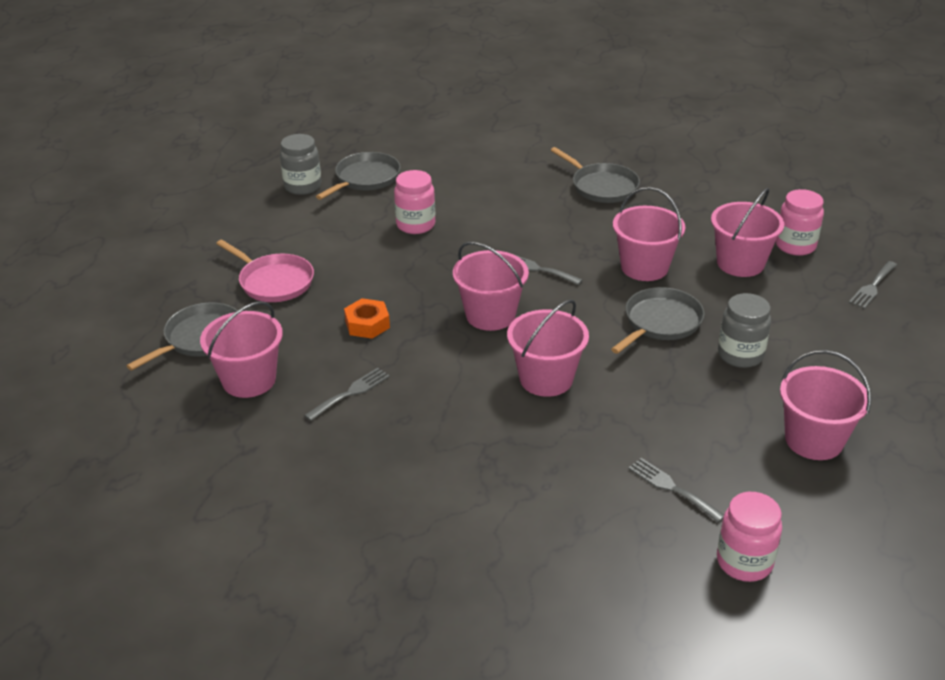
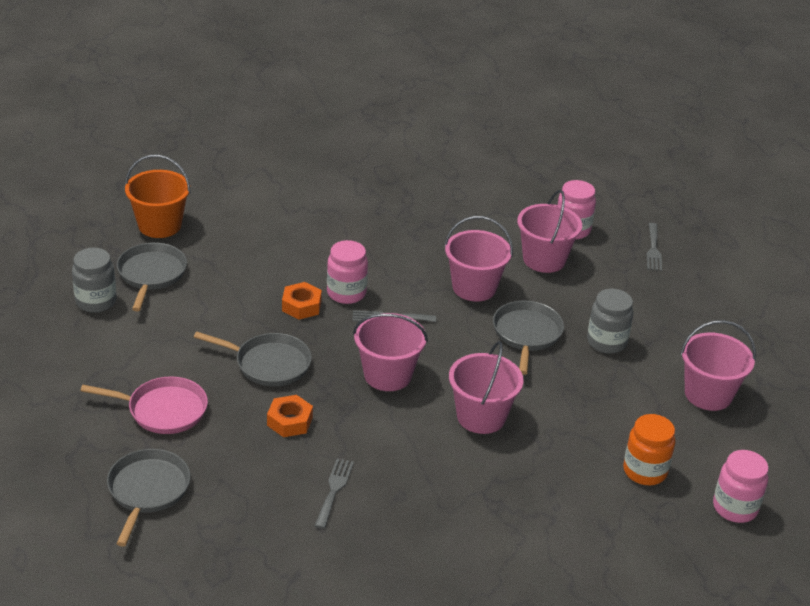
camera: 35 degrees left, 0 degrees up
(249, 380) = (232, 513): pink bucket -> none
(408, 144) = (159, 225): none -> orange bucket
(415, 225) = (244, 308): pink jar -> pink jar (346, 293)
(467, 237) = (301, 306): none -> orange nut
(602, 186) = (376, 219): grey pan -> grey pan (269, 364)
(672, 488) = (644, 471): grey fork -> orange jar

